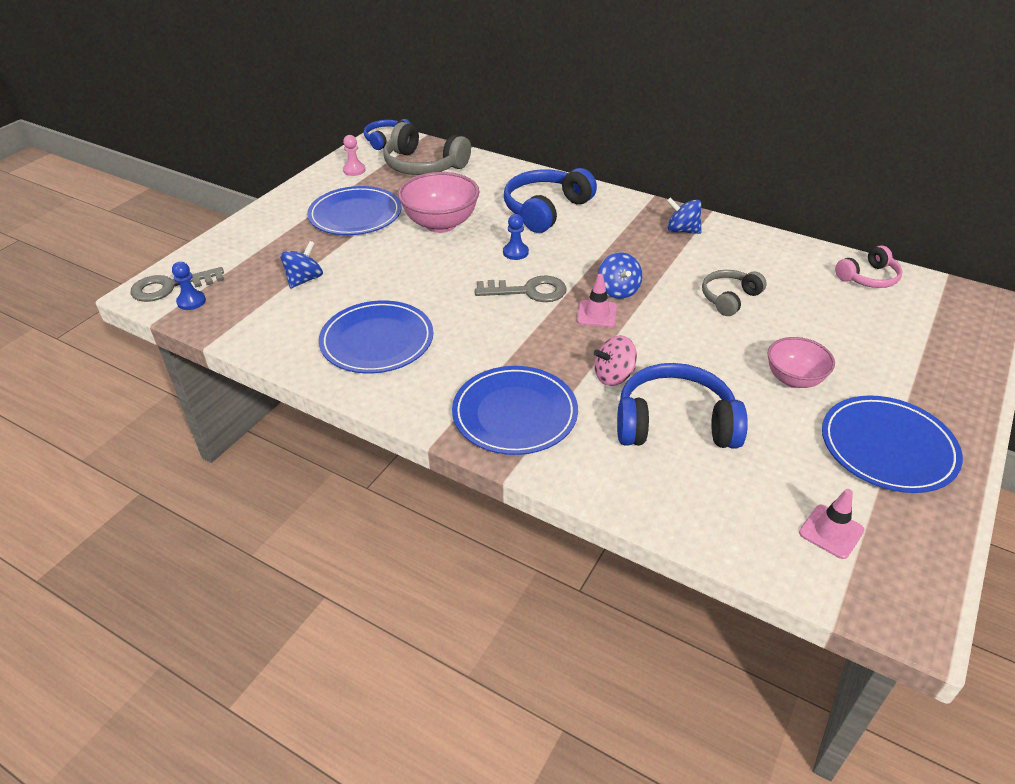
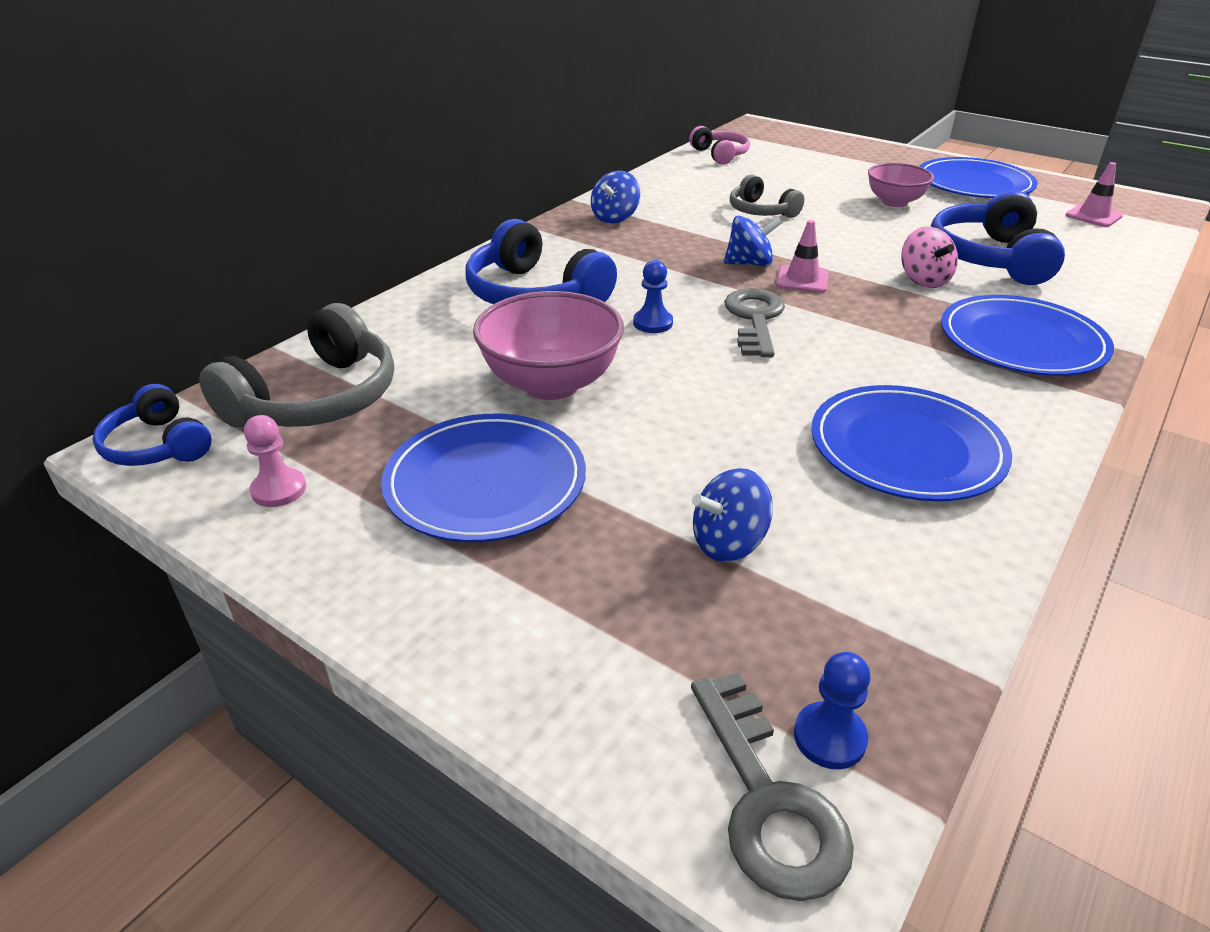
camera: 85 degrees left, 5 degrees down
(304, 279) = (728, 543): blue spinning top -> blue spinning top turned 60 degrees counterclockwise

